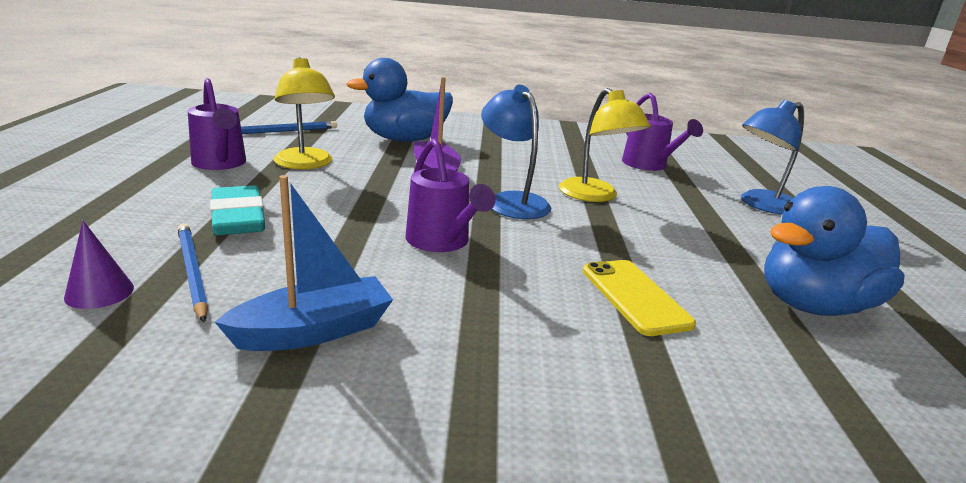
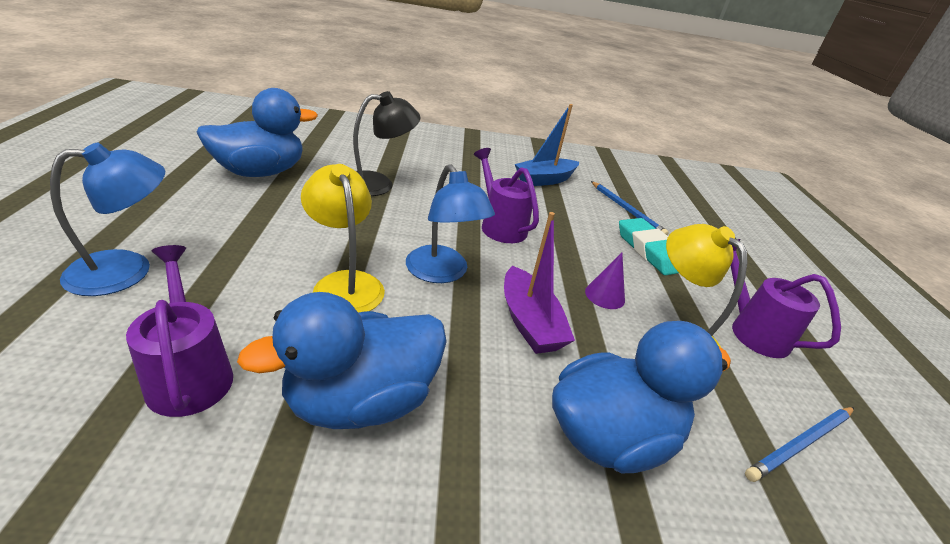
camera: 175 degrees right, 10 degrees up
(99, 292) = (652, 201): purple cone -> purple cone (605, 295)
(549, 154) = (361, 400): none -> blue duck
(635, 297) = (378, 184): yellow phone -> black lamp

